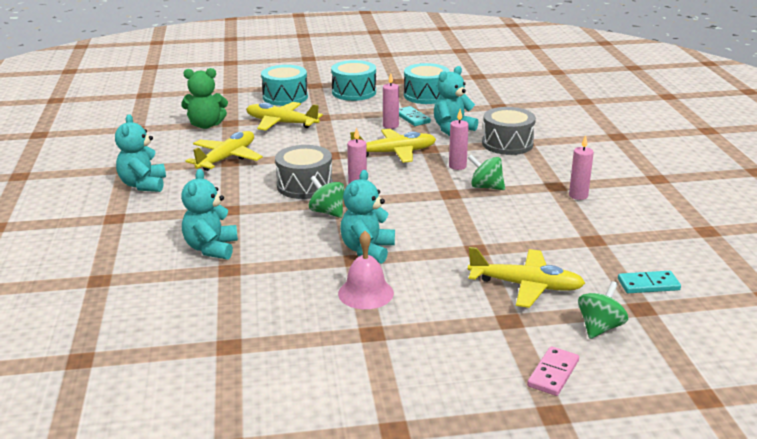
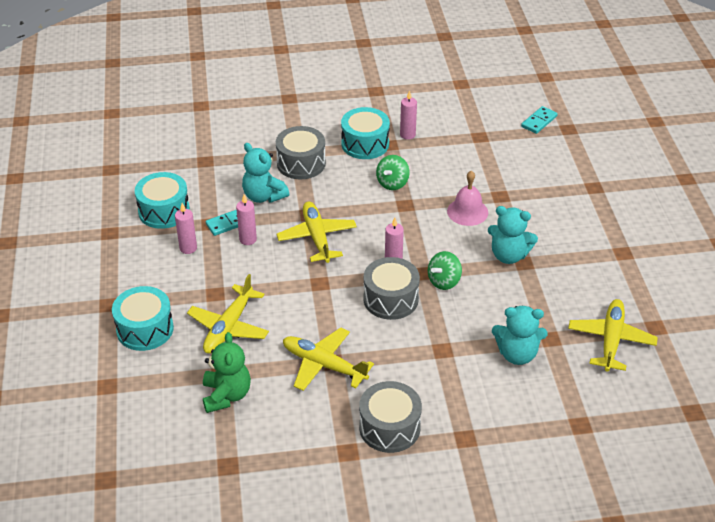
camera: 90 degrees left, 15 degrees up
(143, 185) = (389, 427): turquoise teddy bear -> grey drum
(354, 92) = (141, 269): turquoise drum -> turquoise drum (365, 144)
(365, 293) = (572, 256): pink bell -> pink bell (467, 211)
(457, 166) = (349, 197): pink candle -> pink candle (188, 248)
(525, 286) = (549, 176): yellow plane -> yellow plane (611, 340)
(553, 373) = (648, 174): pink domino -> none
(600, 327) = (594, 149): green spinning top -> none
(648, 284) = (539, 121): turquoise domino -> turquoise domino turned 45 degrees clockwise

